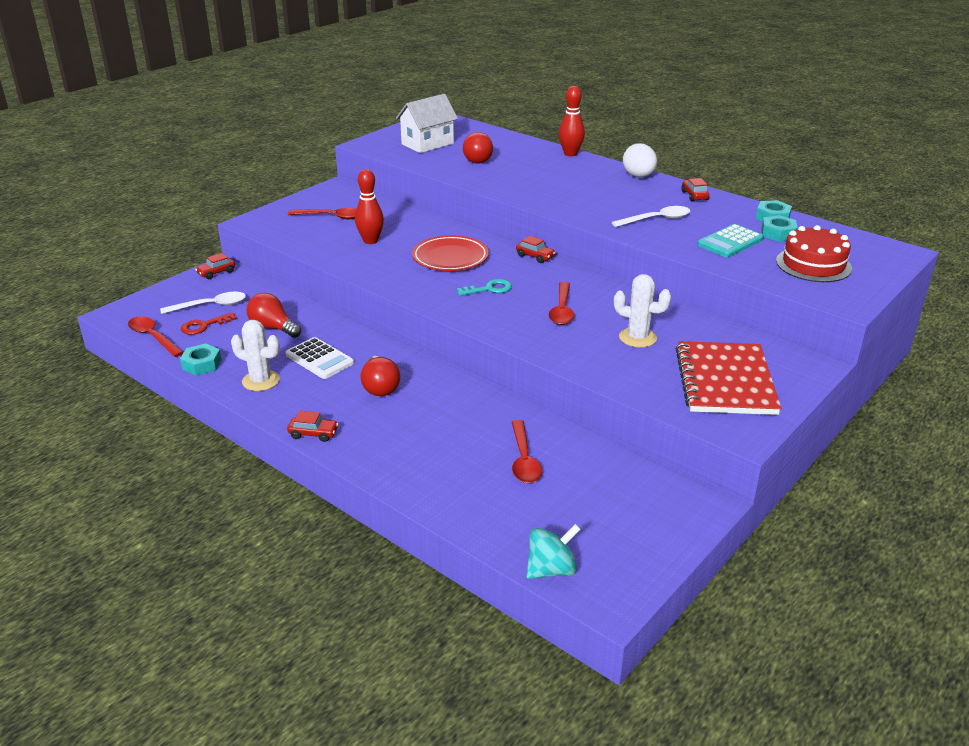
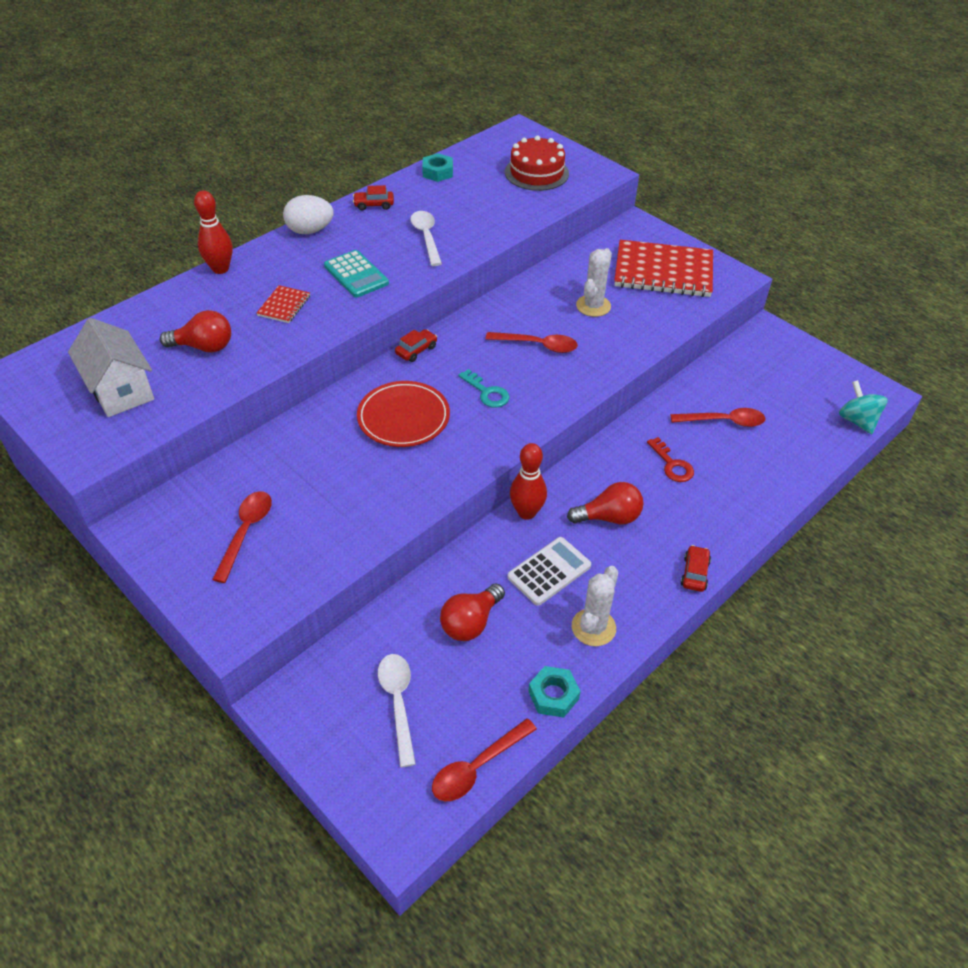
camera: 85 degrees left, 15 degrees up
(204, 326) = (454, 704): red key -> red key (672, 464)
(216, 273) = (294, 706): red car -> none
(370, 241) = (338, 489): red bowling pin -> red bowling pin (526, 512)
(489, 289) = (487, 392): turquoise key -> turquoise key turned 150 degrees clockwise
(533, 177) = (284, 306): none -> red notebook
(730, 242) = (485, 205): turquoise calculator -> turquoise calculator (356, 275)
(778, 233) = (472, 177): turquoise nut -> none

